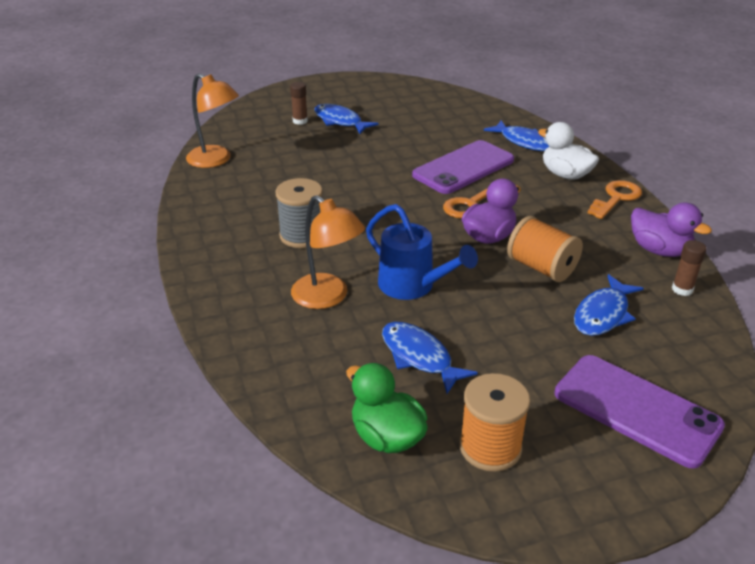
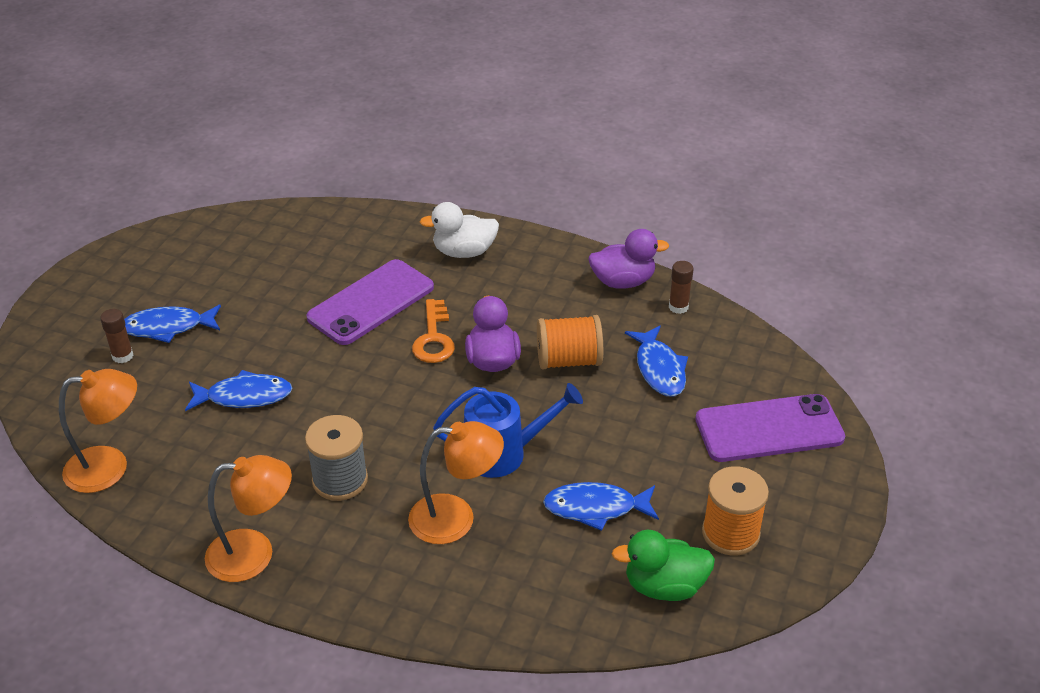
camera: 50 degrees left, 5 degrees up
(206, 238) = (254, 554): none -> orange lamp
(463, 168) = (371, 302): purple phone -> purple phone turned 45 degrees clockwise
(524, 142) = (381, 237): blue fish -> blue fish (244, 396)
(616, 198) = (532, 250): orange key -> none

